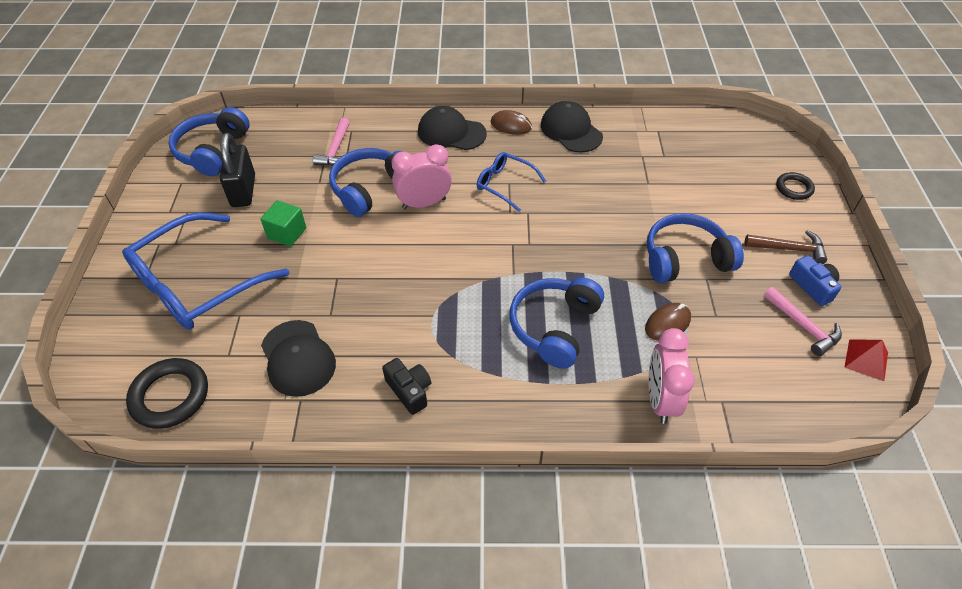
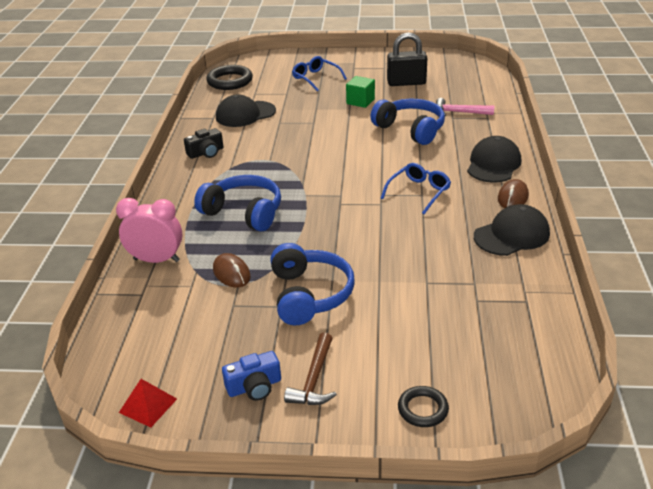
camera: 95 degrees right, 15 degrees down
(198, 283) = (316, 78): blue glasses -> blue glasses, size x0.51
(212, 151) = (451, 68): blue headphones -> none
(424, 203) = (392, 153): pink clock -> none
(803, 326) = (204, 365): pink hammer -> none

